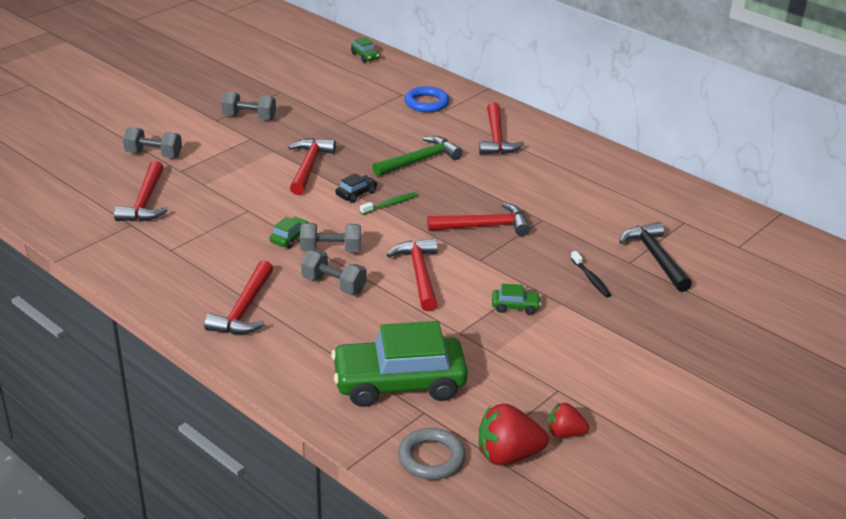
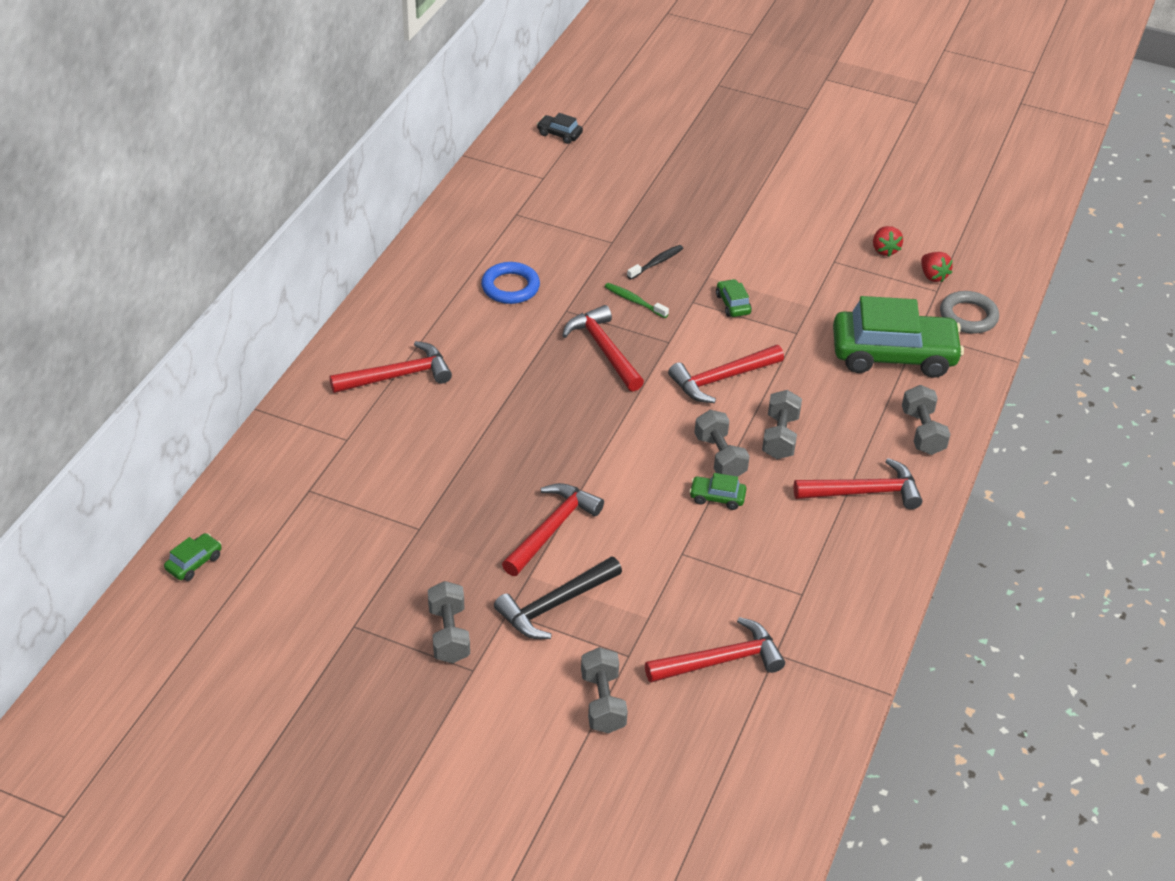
camera: 110 degrees left, 10 degrees up
(289, 366) = (922, 432): none -> grey dumbbell
(309, 166) = (552, 528): red hammer -> red hammer turned 135 degrees clockwise
(356, 194) = (593, 467): black car -> black car (559, 134)
(390, 204) = (600, 432): green toothbrush -> green toothbrush (634, 301)
(399, 383) = (893, 355): green car -> green car turned 60 degrees counterclockwise
(420, 160) = (486, 431): green hammer -> none
(426, 103) = (326, 459): blue ring -> blue ring (510, 287)
(508, 455) = (933, 276): red strawberry -> red strawberry, size x0.59
(655, 257) = (593, 227): black hammer -> black hammer (554, 605)

